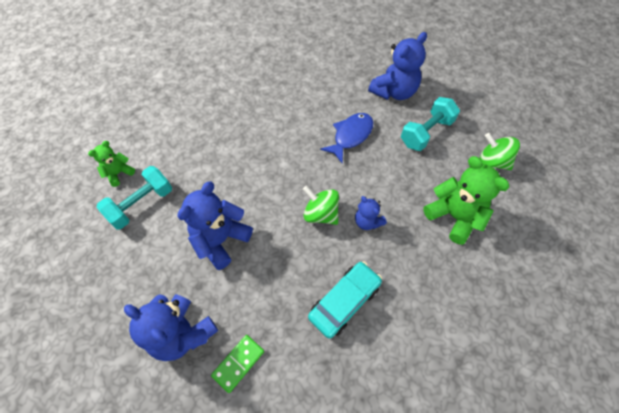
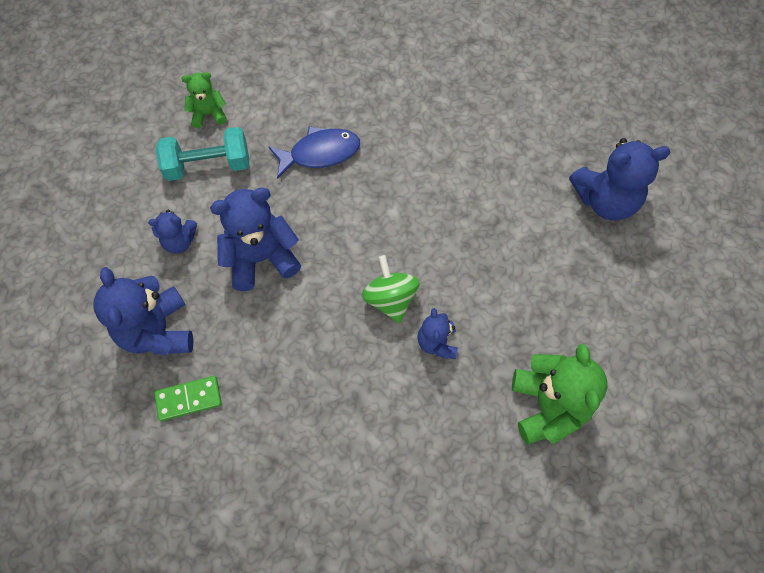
camera: 35 degrees right, 5 degrees up
(156, 264) = (179, 241): none -> blue teddy bear
(344, 301) = (341, 413): turquoise car -> none
(350, 136) = (500, 225): blue fish -> blue fish (320, 153)
(426, 132) = (602, 280): turquoise dumbbell -> none
(492, 161) = (660, 372): green spinning top -> none

